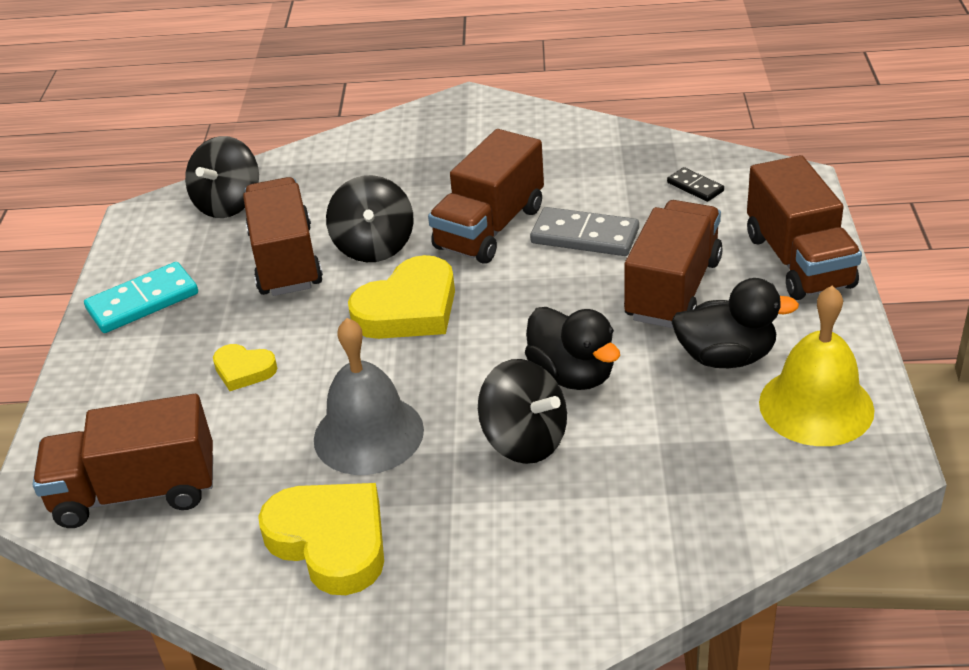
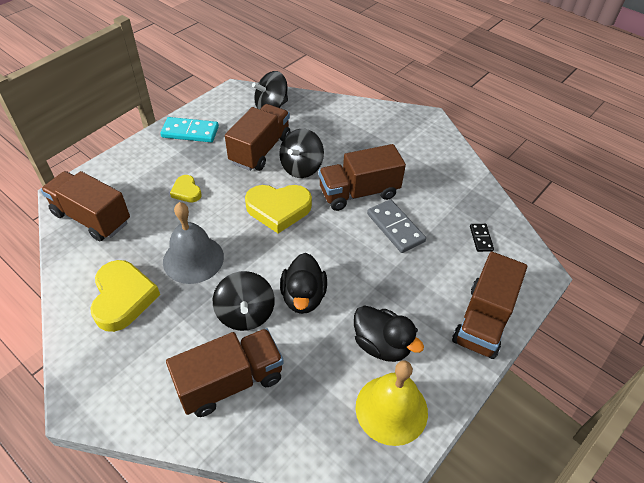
camera: 35 degrees right, 10 degrees up
(673, 289) = (401, 288): brown truck -> brown truck (230, 382)

